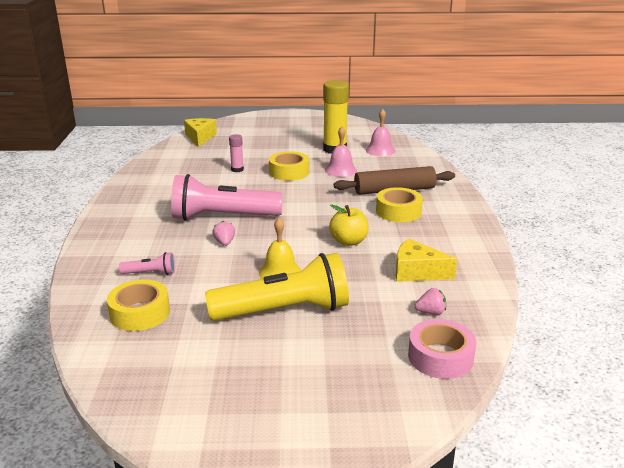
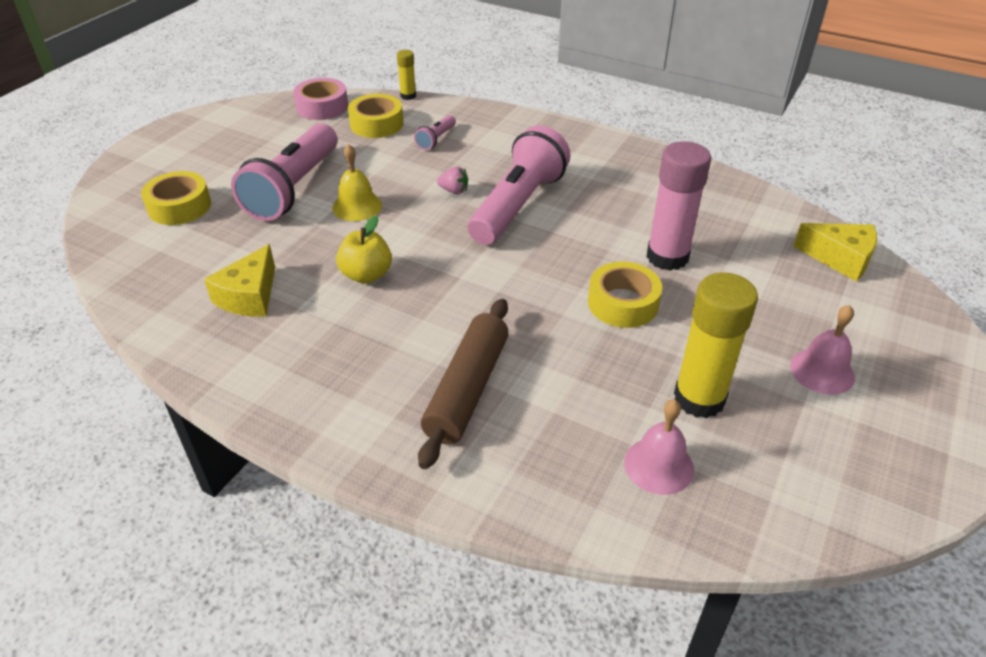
camera: 120 degrees right, 15 degrees up
(66, 317) = (408, 96): none -> yellow glue stick
(237, 169) = (667, 257): pink glue stick -> pink glue stick, size x2.03
(284, 310) = (294, 189): yellow flashlight -> pink flashlight
(340, 170) = (593, 363): pink bell -> pink bell (822, 371)
(398, 211) = (396, 356): yellow tape -> yellow tape (179, 206)
(417, 272) = (249, 296): yellow cheese -> yellow cheese turned 150 degrees clockwise
(430, 312) = (181, 269): pink strawberry -> none
(440, 357) = (127, 244): pink tape -> pink tape (322, 107)

